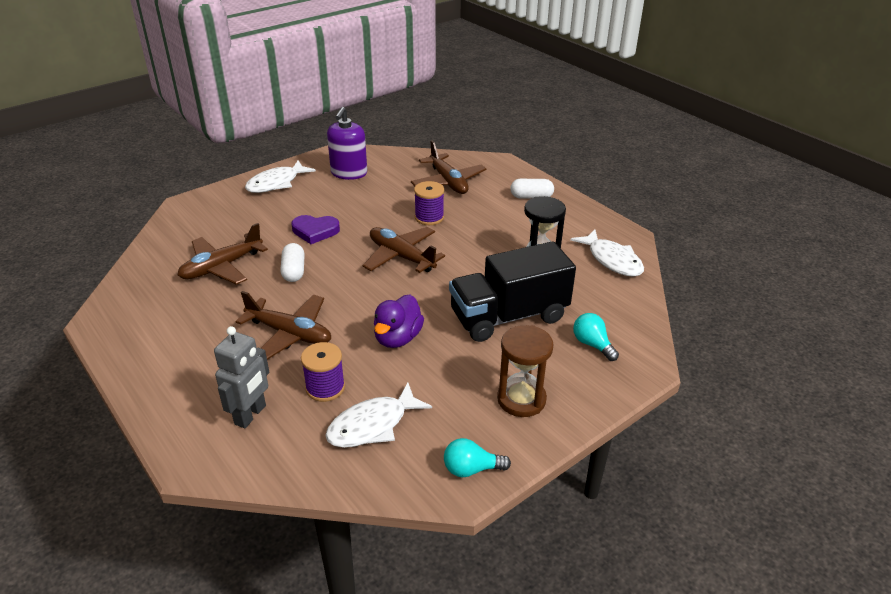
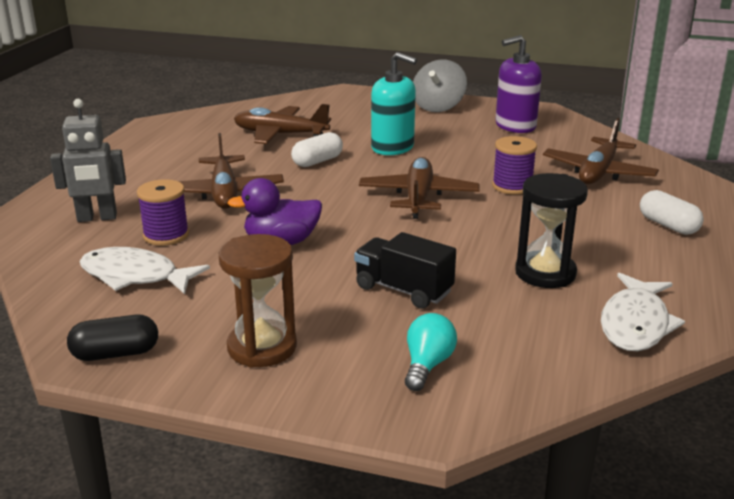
camera: 55 degrees right, 10 degrees down
(276, 183) = (438, 107): white fish -> grey spinning top
(315, 231) = (392, 147): purple heart -> turquoise soap dispenser
(471, 469) = (115, 353): turquoise light bulb -> black capsule
(509, 316) = (403, 290): black truck -> black truck, size x0.58

